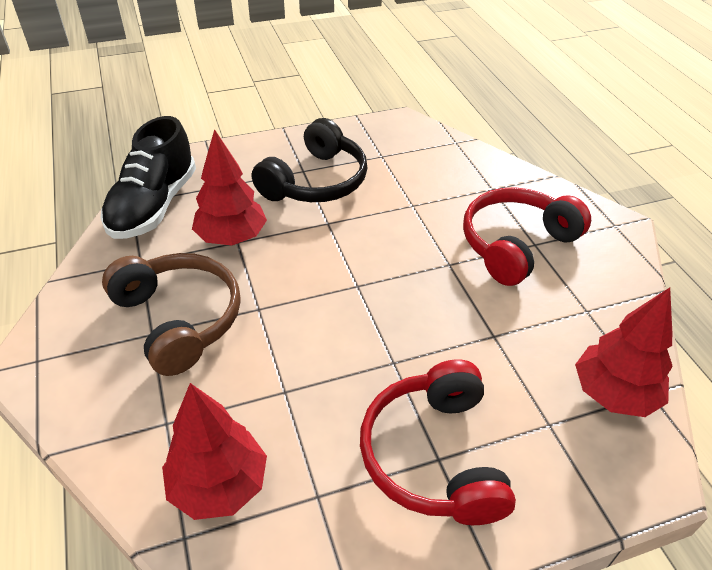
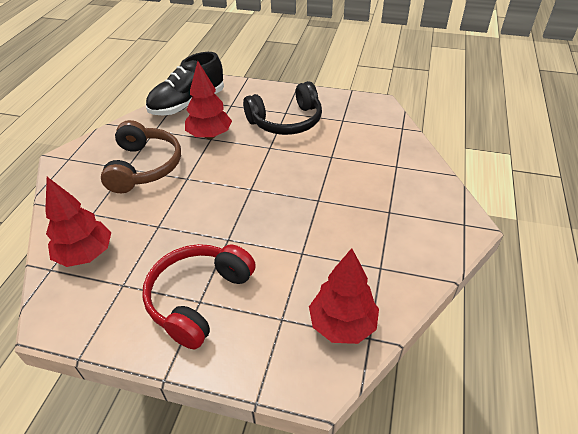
camera: 35 degrees right, 0 degrees up
(516, 245) = (375, 207): red headphones -> none

